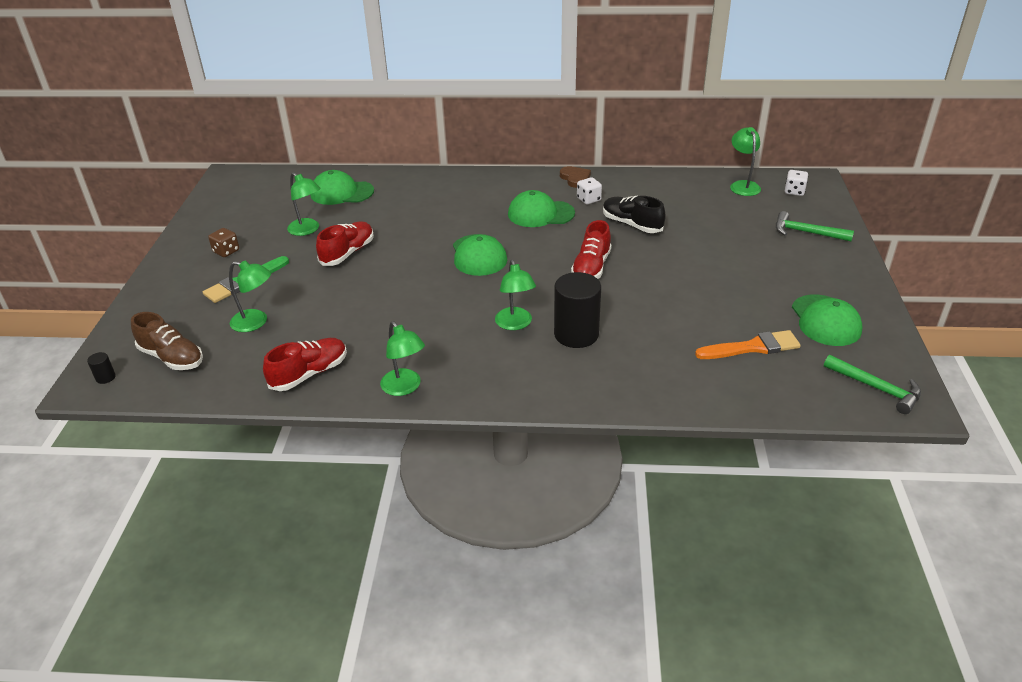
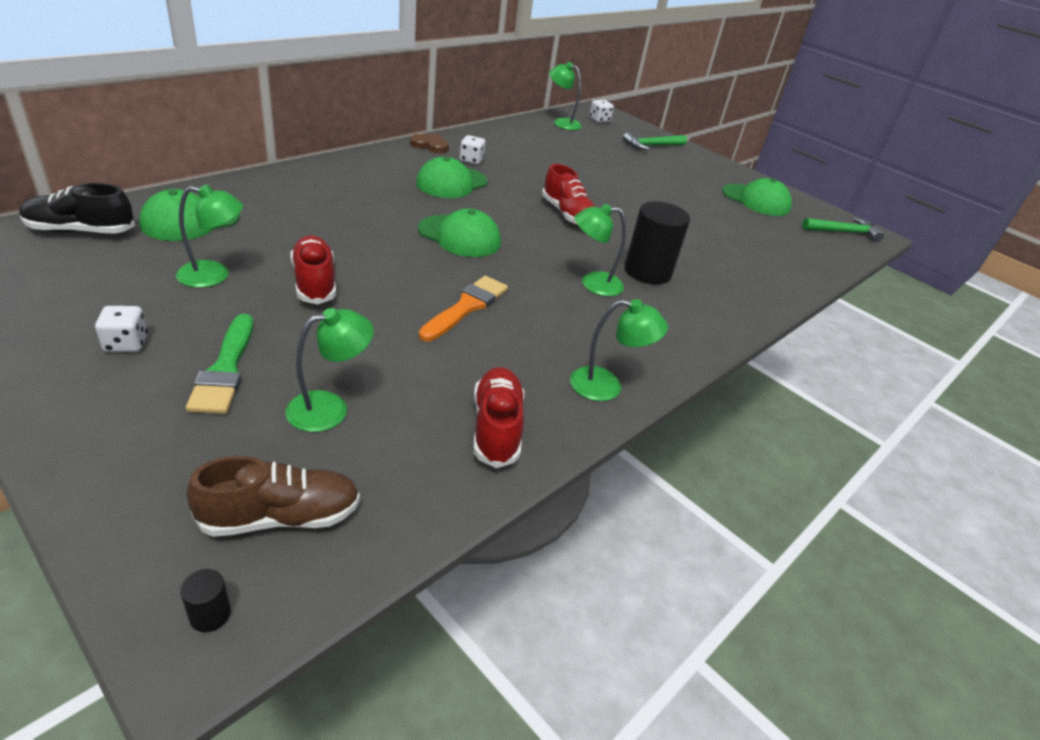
camera: 55 degrees left, 0 degrees up
(226, 251) = (126, 343): brown dice -> white dice
(515, 324) = (593, 284): green lamp -> green lamp turned 150 degrees clockwise
(631, 224) = (538, 171): black shoe -> black shoe (81, 231)
(752, 347) = (754, 233): orange brush -> orange brush (466, 307)

